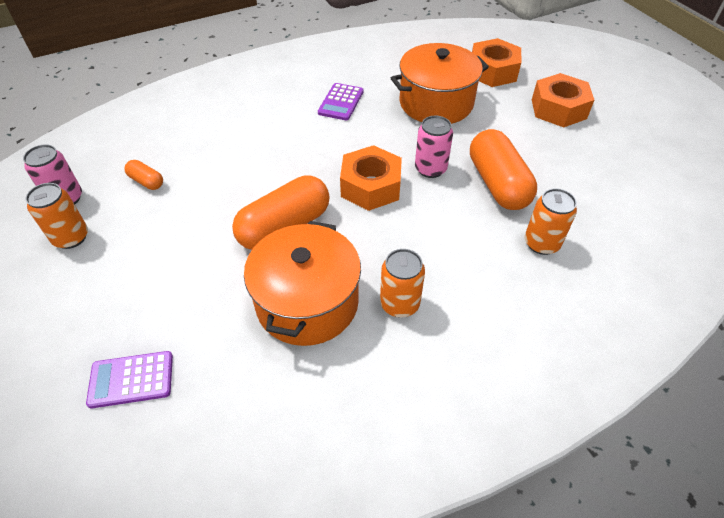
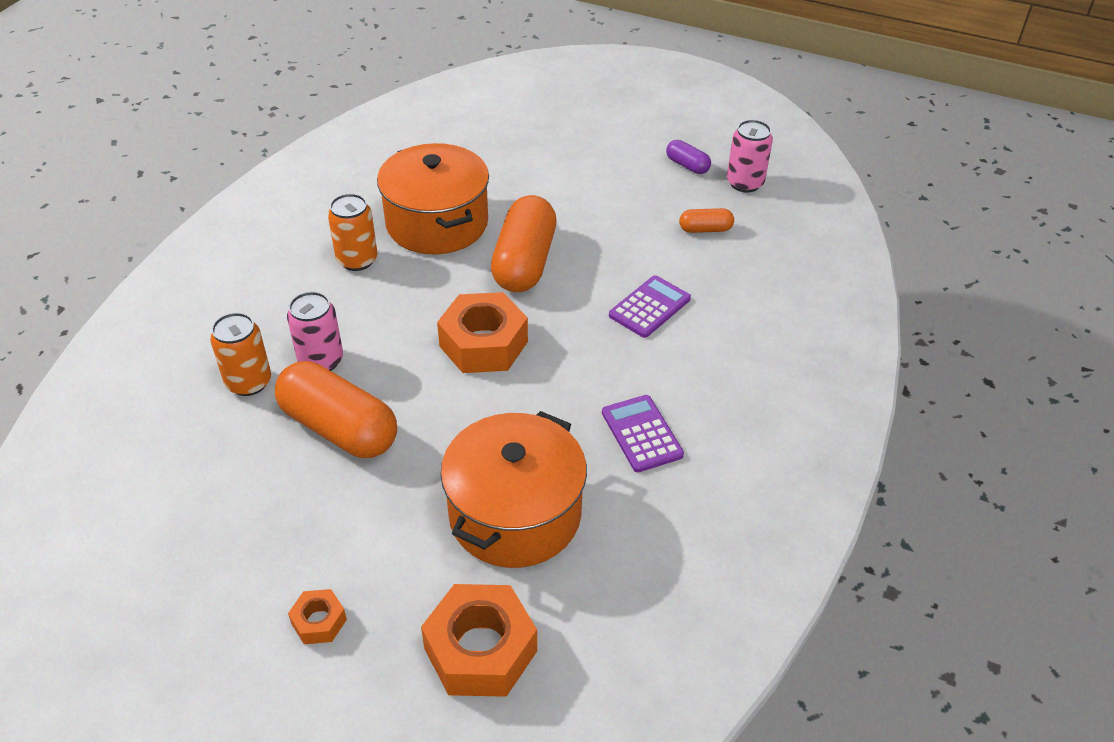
camera: 140 degrees right, 5 degrees down
(71, 237) = (687, 165): orange can -> purple capsule
(131, 380) = (508, 131): purple calculator -> purple calculator (649, 307)
(430, 169) = (435, 402): pink can -> pink can (321, 361)
(558, 109) = (319, 621): orange nut -> orange nut, size x0.49

